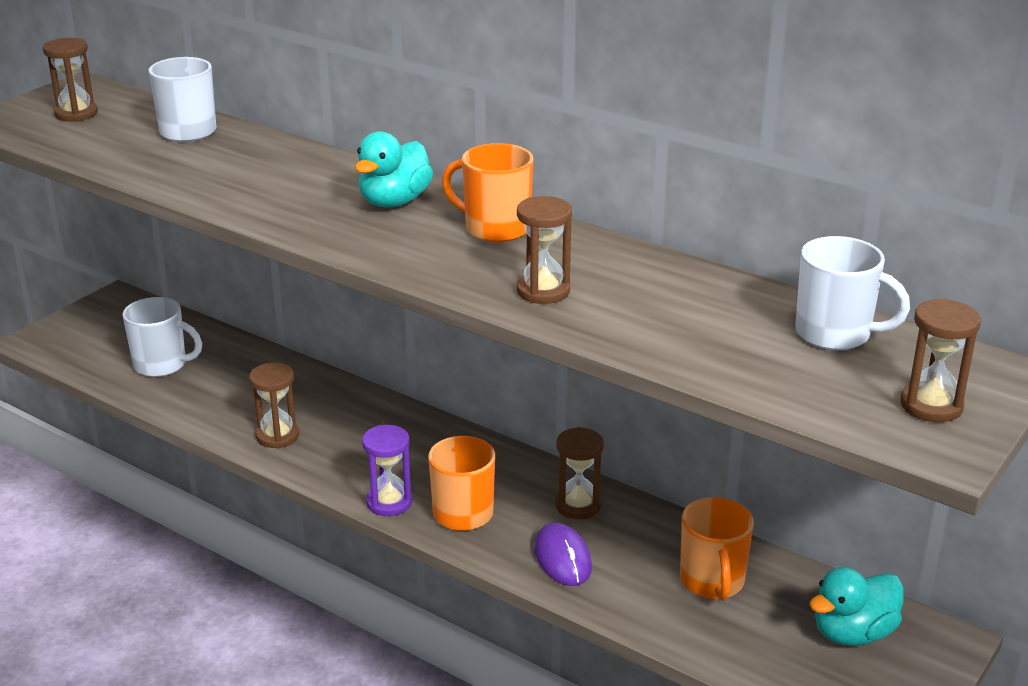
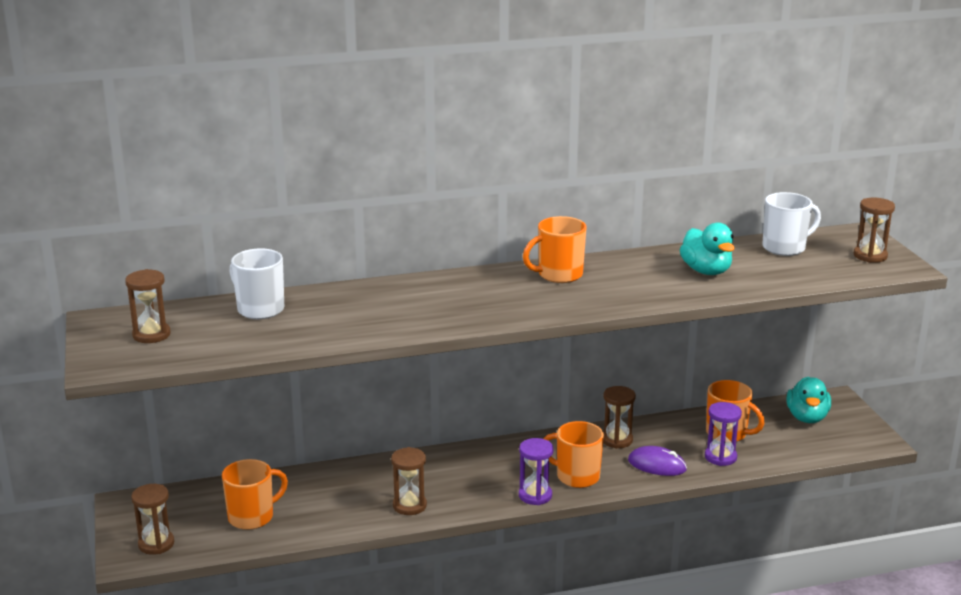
camera: 50 degrees left, 5 degrees down
(162, 365) = (252, 517): white mug -> orange mug
(394, 201) = (479, 287): turquoise duck -> turquoise duck (706, 271)
(543, 291) = (650, 289): brown hourglass -> brown hourglass (156, 544)
(647, 600) = (720, 457): none -> purple hourglass

